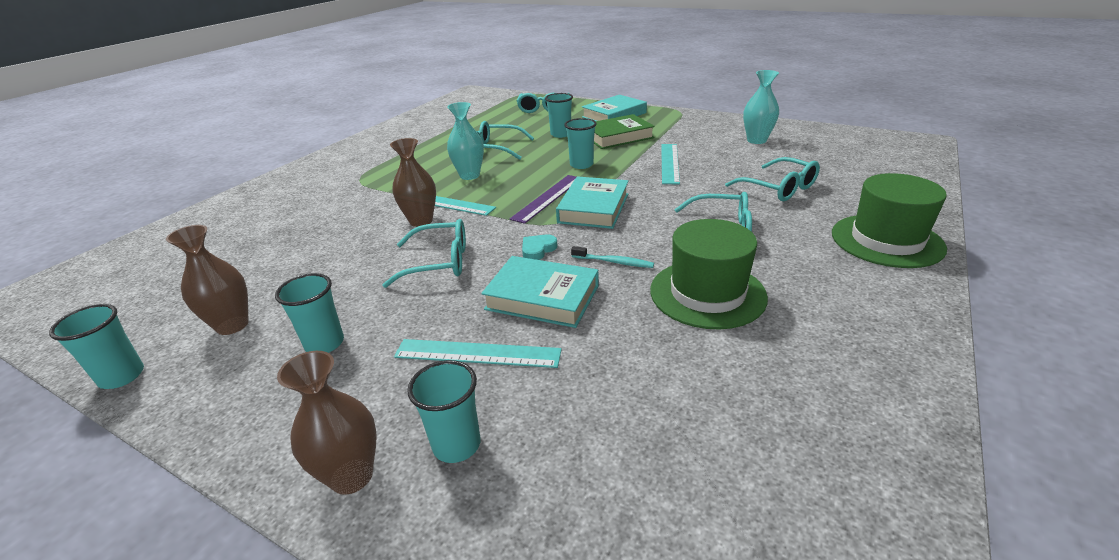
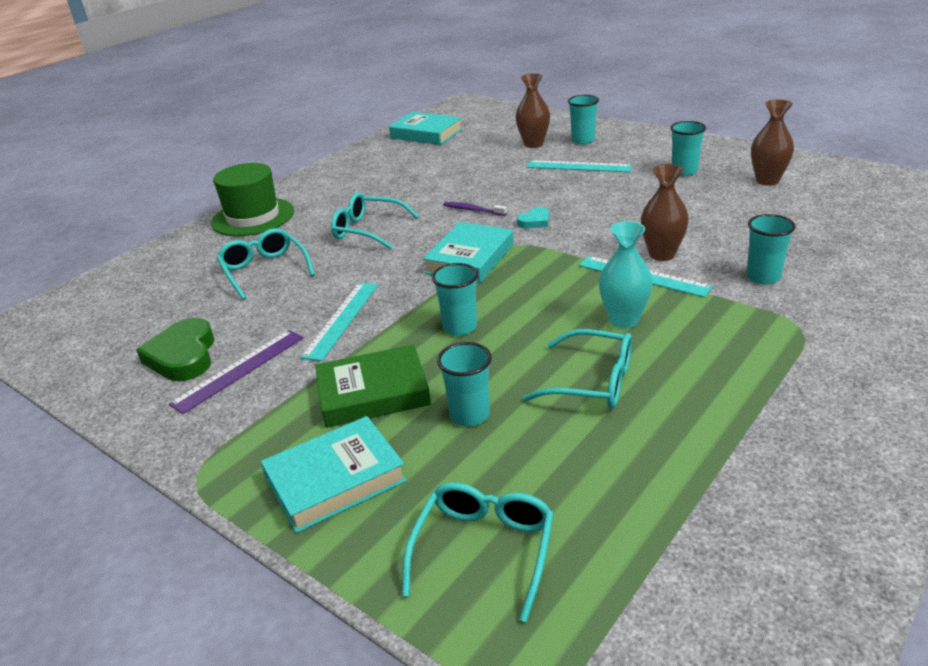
camera: 170 degrees left, 0 degrees up
(122, 376) = (810, 160): turquoise cup -> turquoise cup (763, 277)
(351, 476) = (629, 134): brown vase -> brown vase (533, 144)
(439, 262) = (624, 215): turquoise glasses -> none
(542, 297) = (535, 190): turquoise book -> turquoise book (426, 134)
(548, 198) = (517, 275): purple ruler -> purple ruler (239, 369)
(614, 262) = (473, 210): turquoise toothbrush -> purple toothbrush
(707, 293) = (419, 190): green hat -> none
(756, 140) = (183, 356): turquoise vase -> green heart

